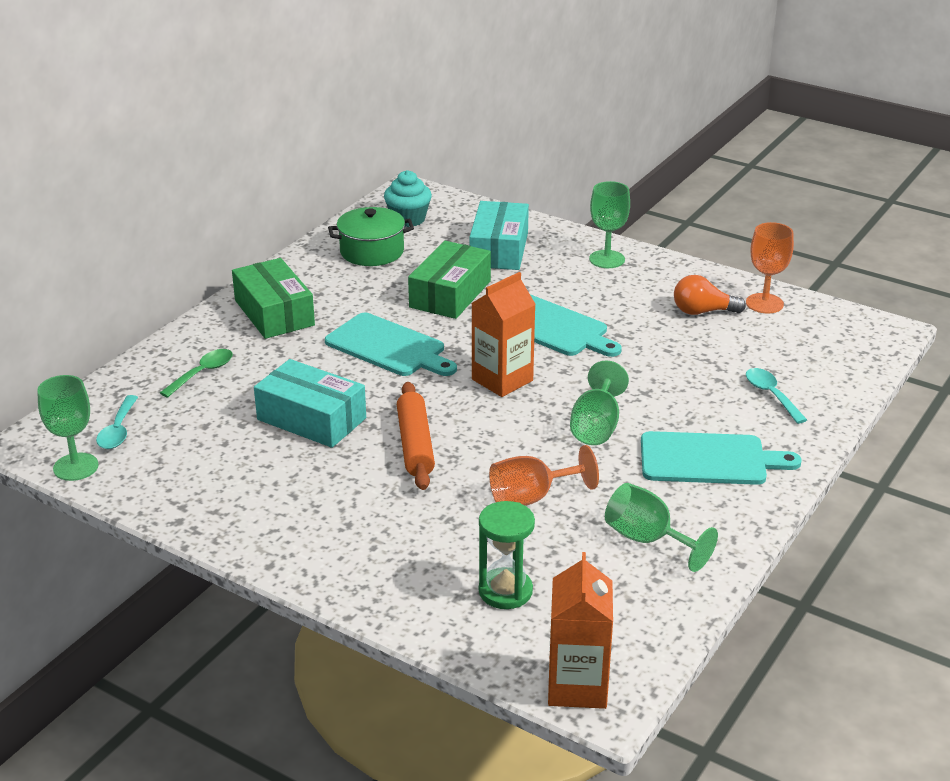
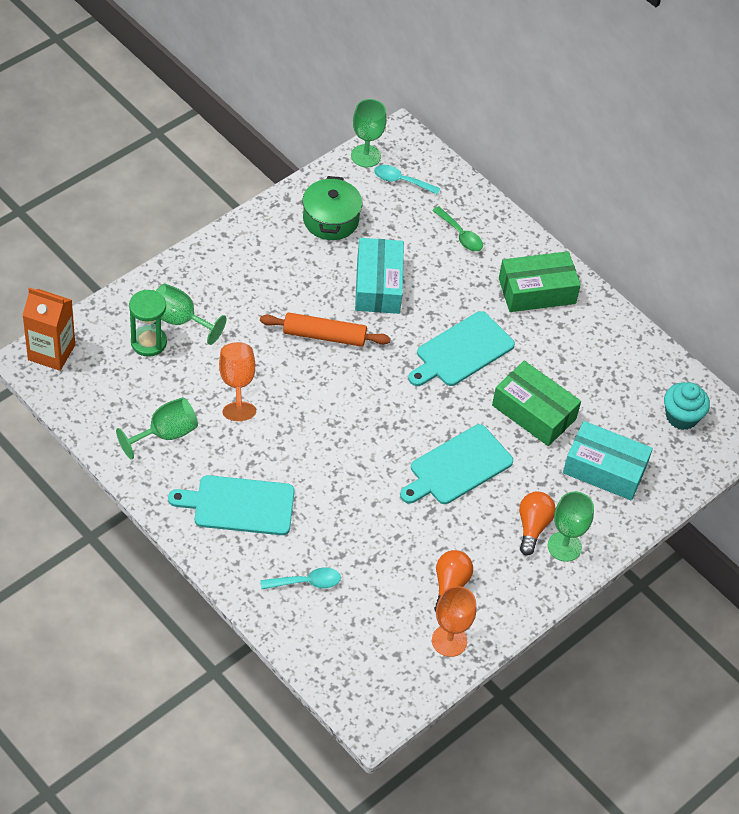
camera: 100 degrees right, 20 degrees up
(311, 419) = (378, 285): turquoise box -> turquoise box turned 45 degrees counterclockwise
(372, 251) = (624, 376): green pot -> green pot (330, 220)
(502, 380) = (390, 410): orange carton -> none
(596, 278) = (532, 527): none -> orange light bulb
(596, 427) = (306, 449): green goblet -> green goblet (180, 320)
(709, 459) = (239, 505): turquoise cutting board -> turquoise cutting board turned 75 degrees clockwise

